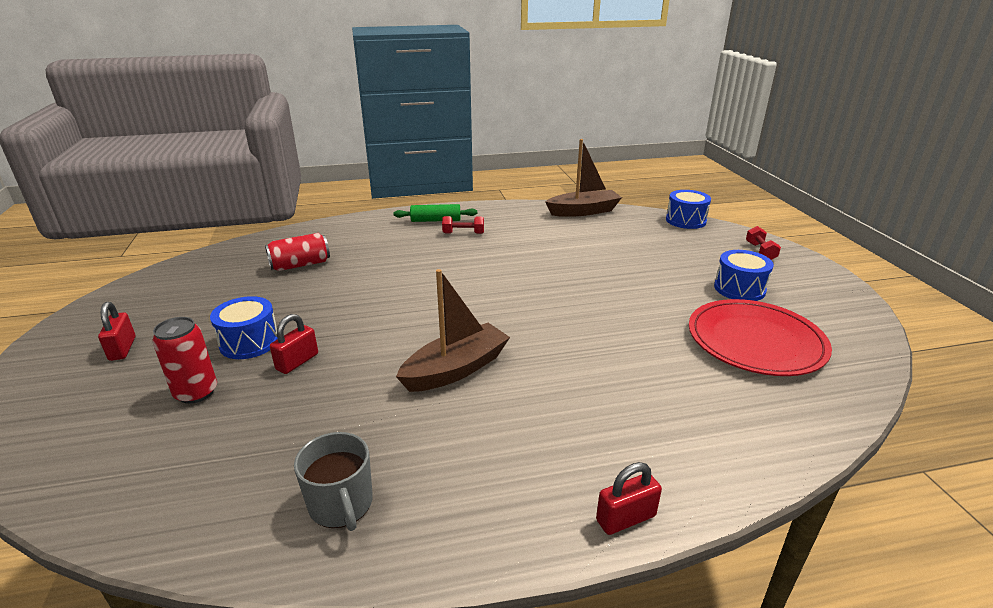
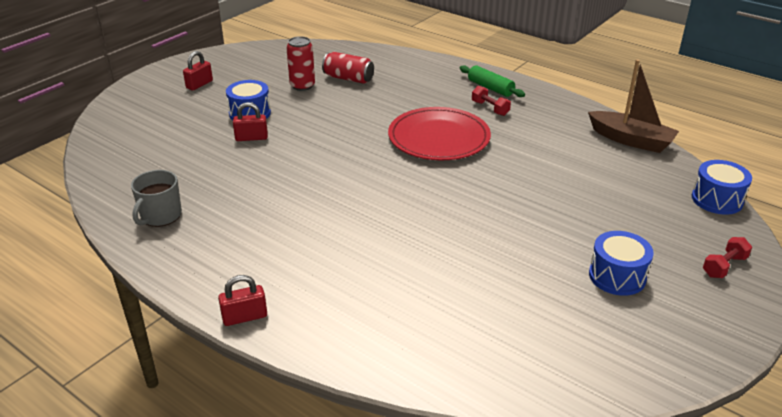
camera: 50 degrees right, 5 degrees up
(196, 392) = (192, 126): red can -> red can (302, 86)
(456, 369) = (312, 192): brown boat -> none
(626, 518) = (244, 317): red padlock -> red padlock turned 45 degrees counterclockwise
(755, 341) = (531, 312): red plate -> red plate (439, 138)

